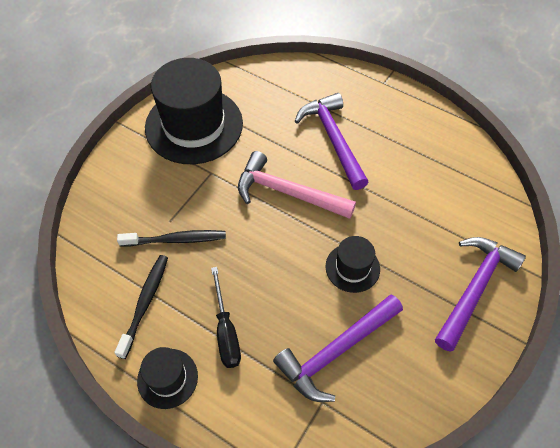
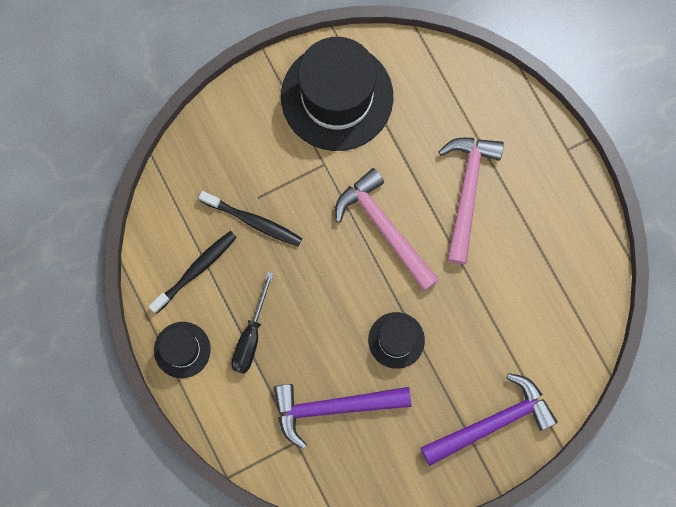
camera: 30 degrees right, 20 degrees up
(333, 139) = (467, 191): purple hammer -> pink hammer

